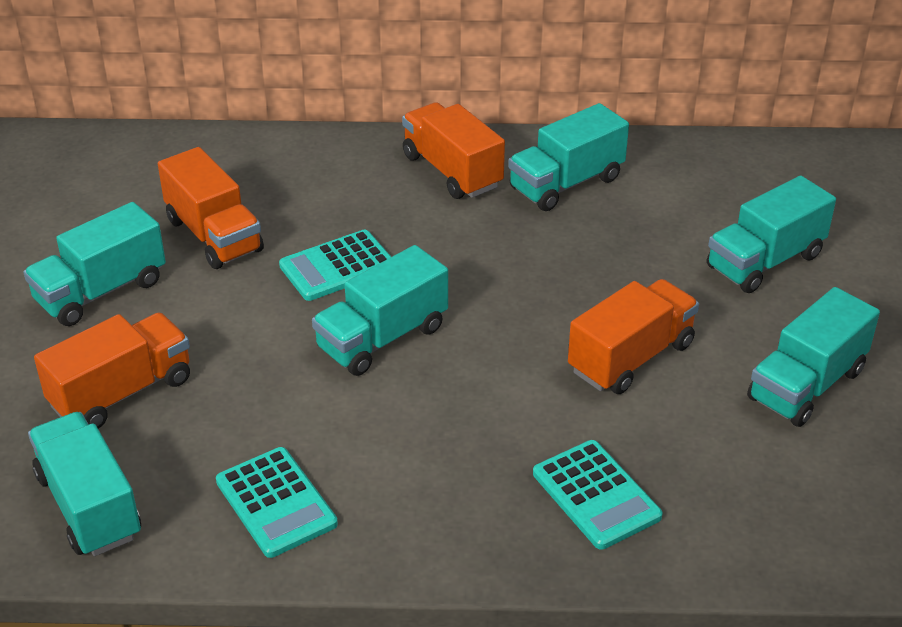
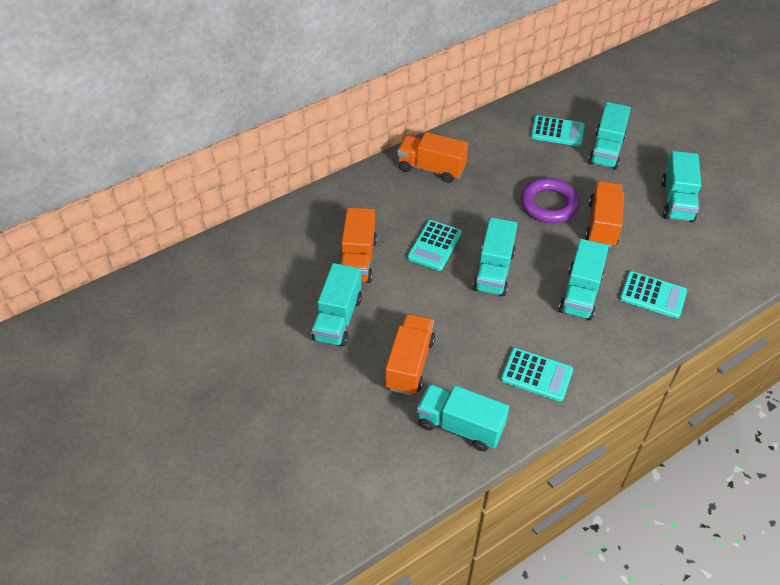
camera: 35 degrees left, 10 degrees up
(214, 235) = (358, 259): orange truck -> orange truck turned 75 degrees clockwise
(566, 183) = (488, 150): turquoise truck -> turquoise truck (580, 293)
(575, 292) = (549, 204): none -> purple ring
(710, 204) = (557, 131): none -> turquoise calculator

